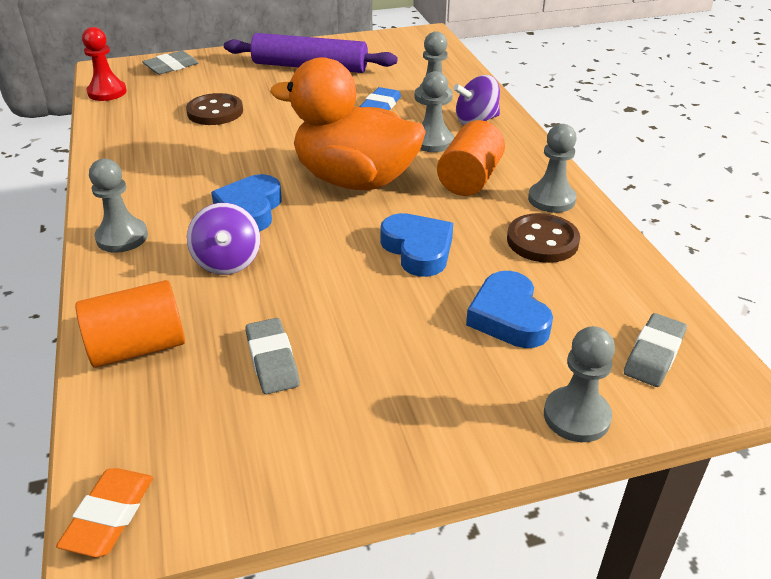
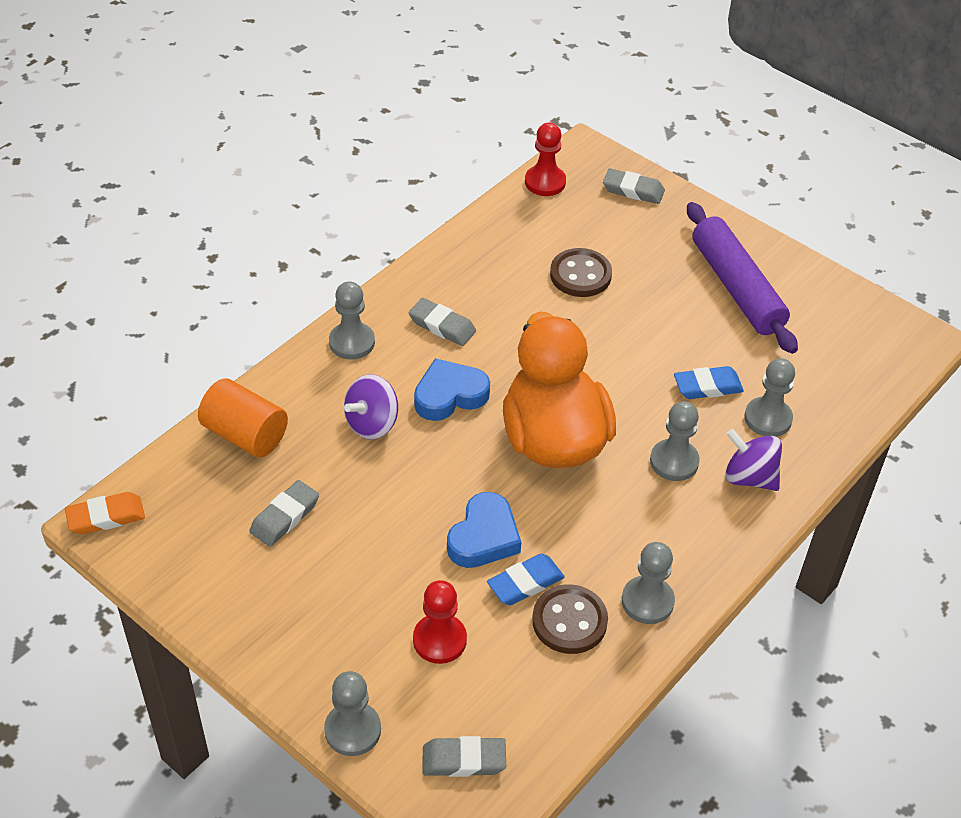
camera: 55 degrees right, 10 degrees up
(173, 186) = (442, 326): none -> grey eraser
(469, 179) = (629, 522): orange cylinder -> none
(485, 247) = (525, 583): none -> blue eraser
(508, 317) = (439, 640): blue heart -> red pawn

